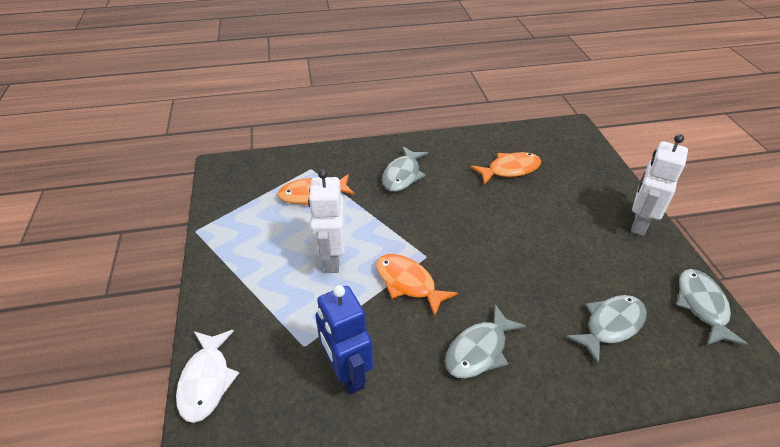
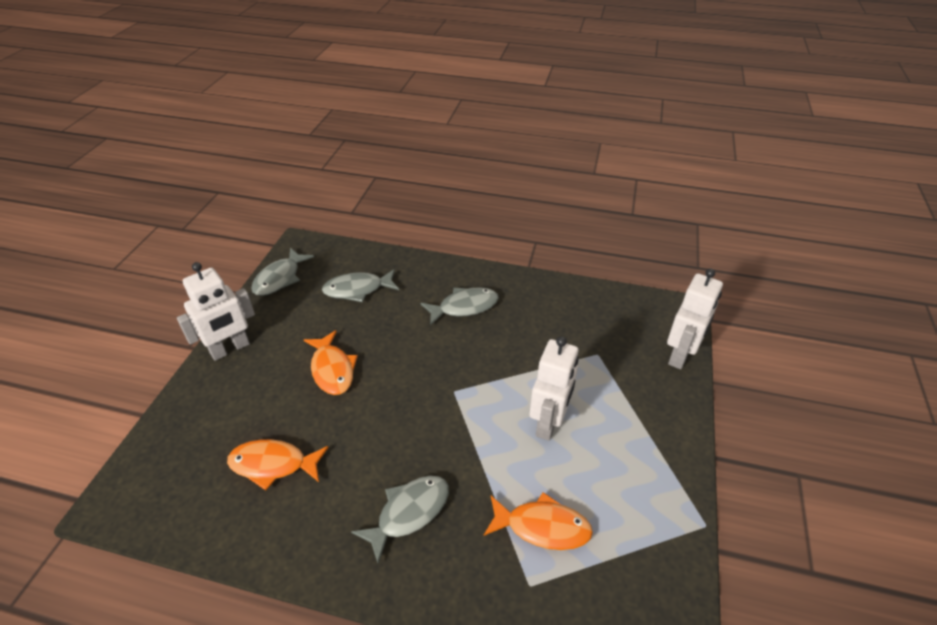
camera: 155 degrees left, 0 degrees up
(206, 381) = (680, 355): white fish -> white robot
(347, 373) = (569, 325): blue robot -> none
(408, 283) = (487, 372): orange fish -> orange fish (332, 369)

